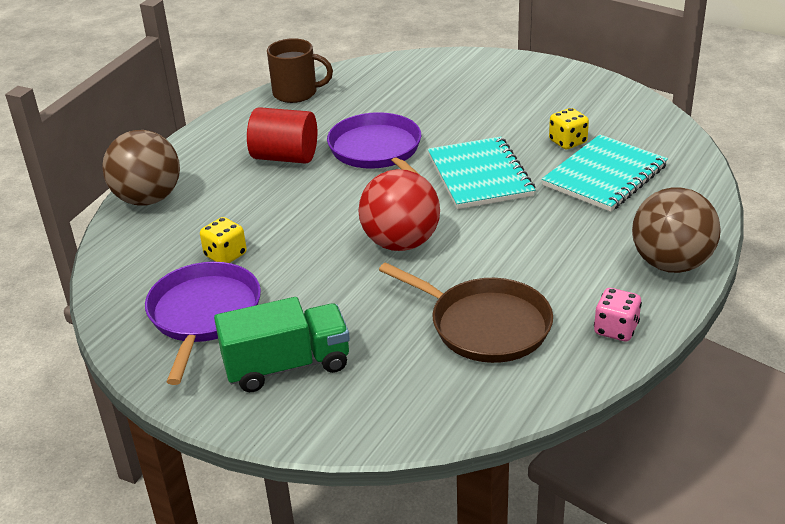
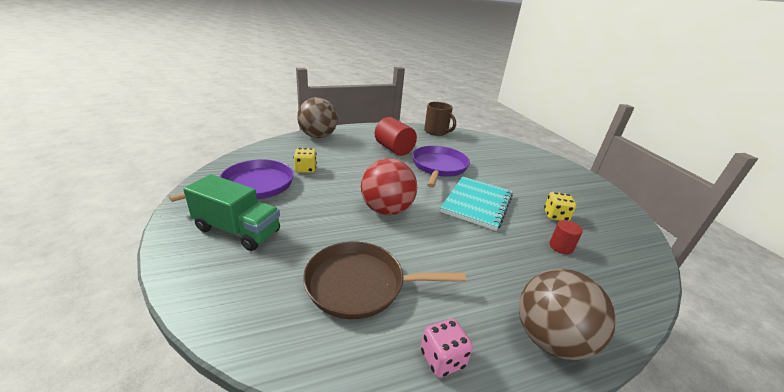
camera: 35 degrees right, 5 degrees down
(484, 325) = (360, 284): brown pan -> brown pan turned 105 degrees clockwise
(605, 176) = (561, 247): turquoise notebook -> red cylinder

